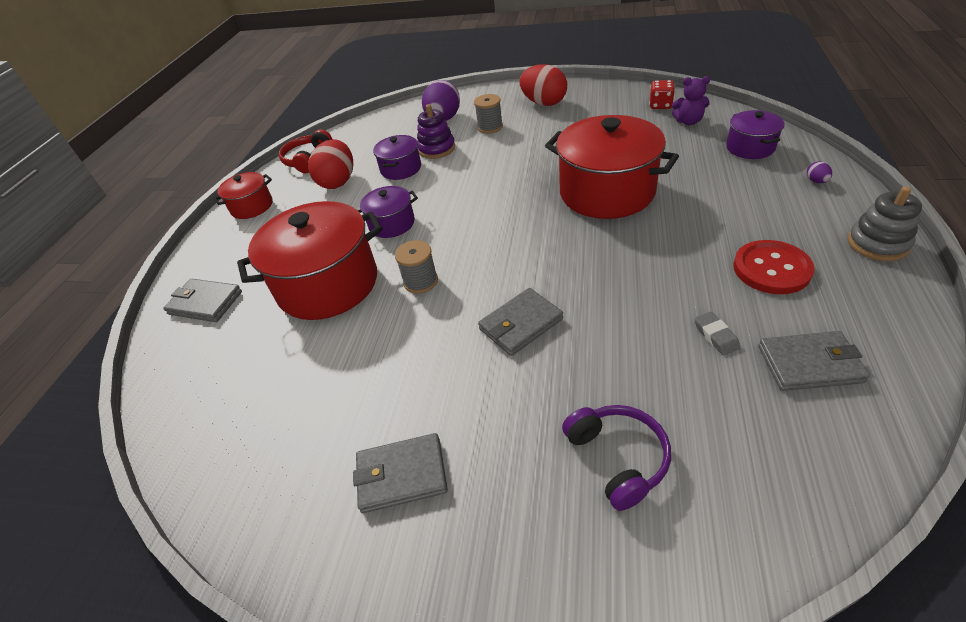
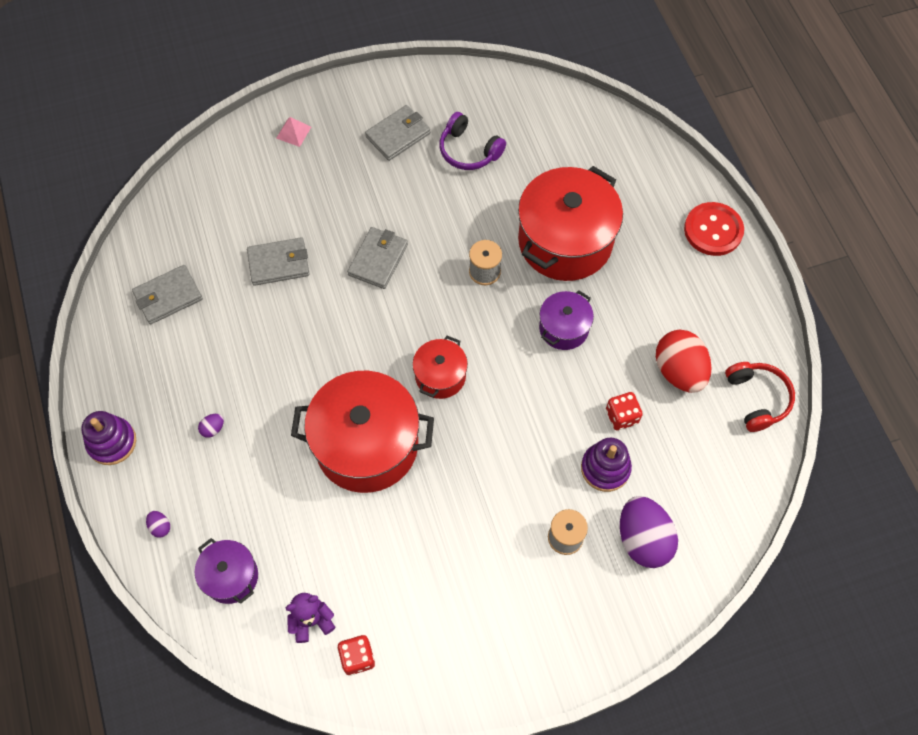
camera: 145 degrees right, 20 degrees up
(205, 303) = (657, 188): grey wallet -> grey wallet (279, 263)
(252, 206) = (741, 303): red pot -> red pot (440, 376)
(401, 169) = (621, 416): purple pot -> red dice
(544, 103) = (523, 623): red egg -> none
(554, 554) = (293, 132): none -> pink pyramid
(618, 458) = (276, 190): purple headphones -> purple headphones (468, 151)
(715, 336) = (232, 298): grey eraser -> none
(756, 230) = (213, 429): none -> purple egg
(771, 269) = (197, 382): red button -> red button (713, 230)
(877, 244) = (112, 442): grey stacking toy -> purple stacking toy

